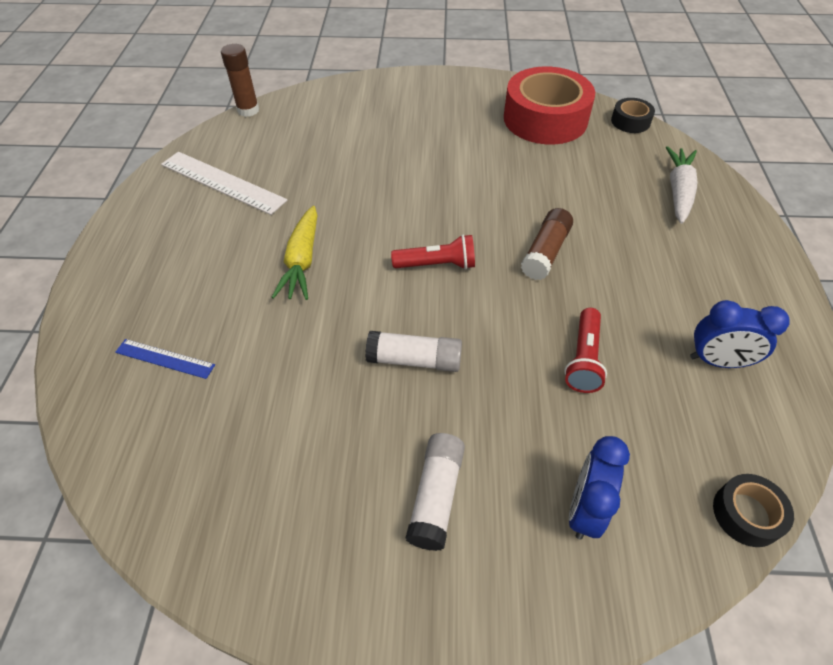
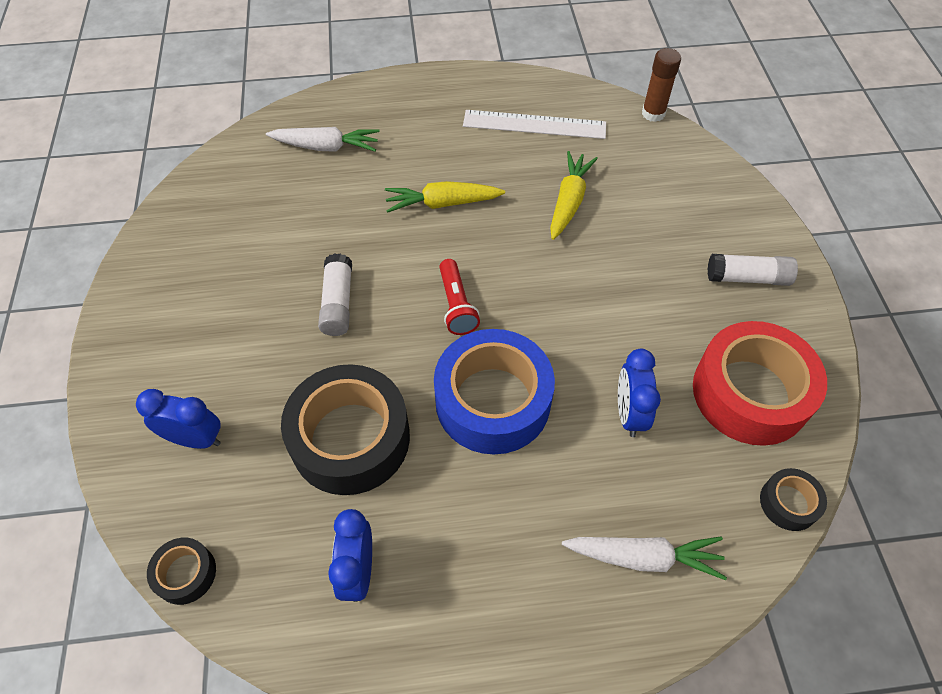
camera: 80 degrees right, 5 degrees up
(165, 358) = (326, 147): blue ruler -> white carrot
(222, 182) = (534, 125): white ruler -> white ruler turned 75 degrees clockwise
(333, 175) = (569, 201): none -> yellow carrot
(436, 496) = (209, 334): white glue stick -> white glue stick (747, 278)
(545, 253) = (493, 401): brown glue stick -> blue tape
(560, 177) = (629, 413): none -> blue clock
(583, 359) = (350, 438): red flashlight -> black tape

